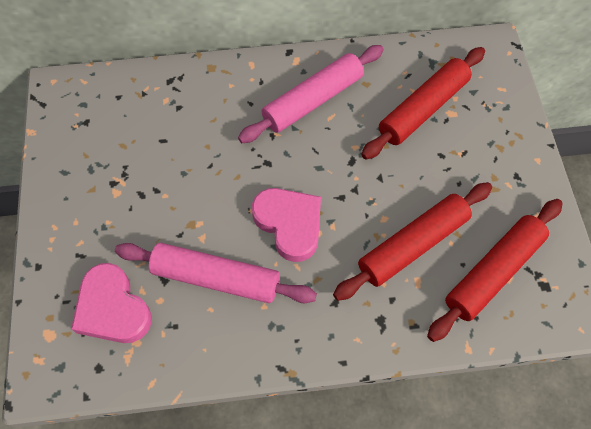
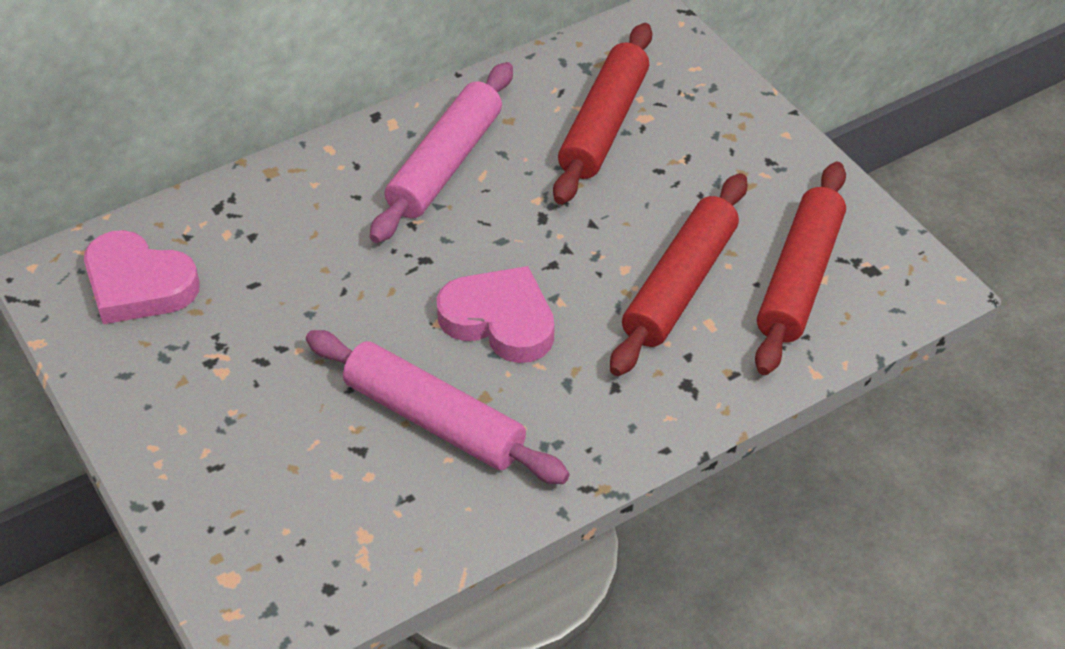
camera: 25 degrees left, 15 degrees down
(112, 308) = (305, 511): pink heart -> pink heart (138, 285)
(216, 278) = (434, 420): pink rolling pin -> pink rolling pin turned 45 degrees clockwise

